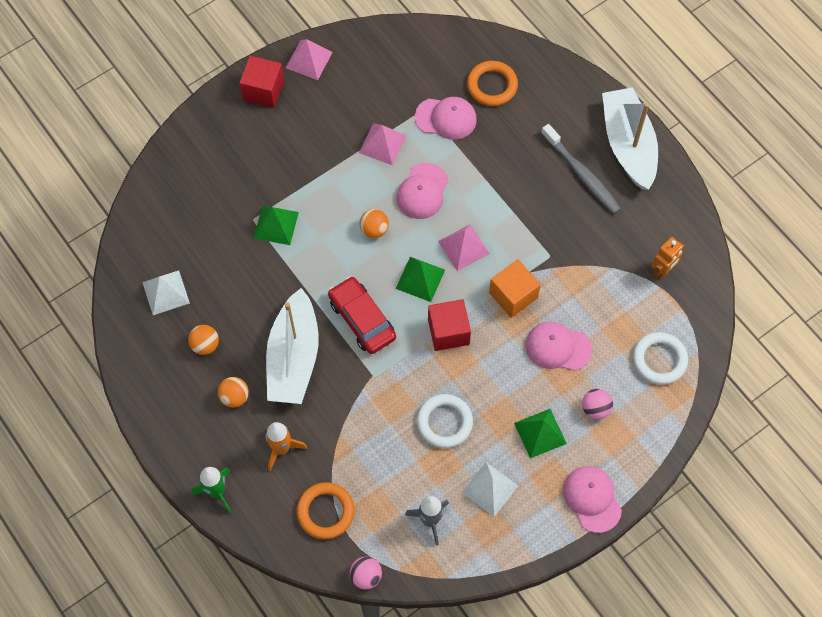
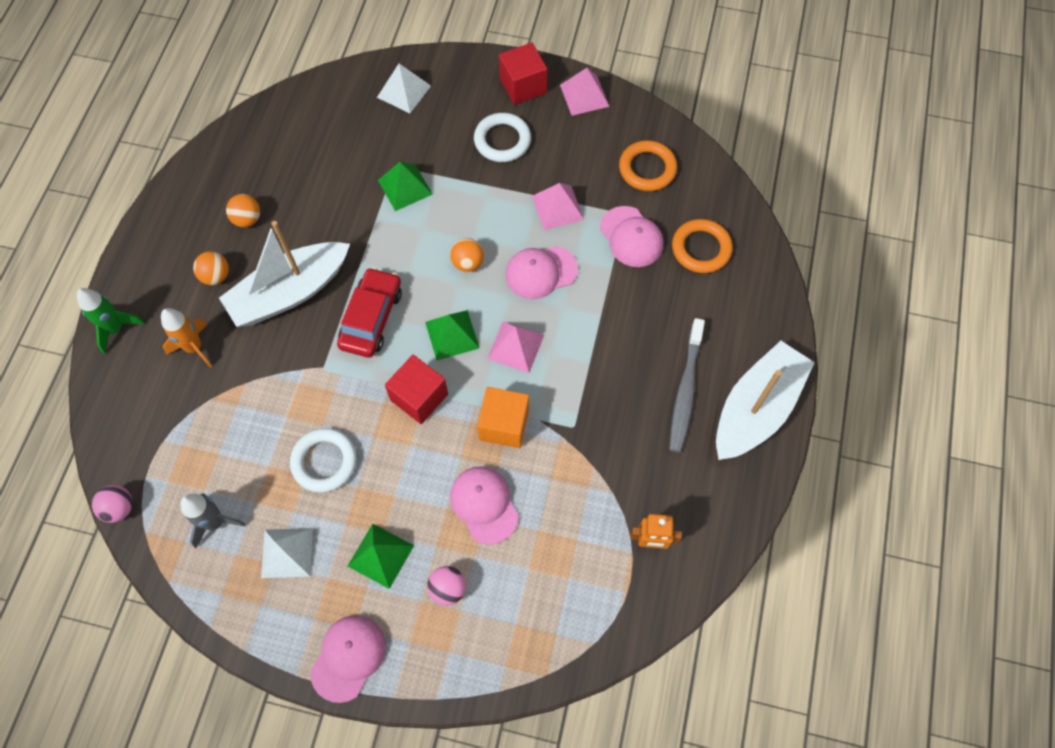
camera: 50 degrees right, 0 degrees up
(166, 292) = (272, 156): white pyramid -> white pyramid (404, 91)
(325, 512) = (159, 428): orange ring -> orange ring (647, 169)
(659, 360) = (551, 612): white ring -> white ring (502, 140)

